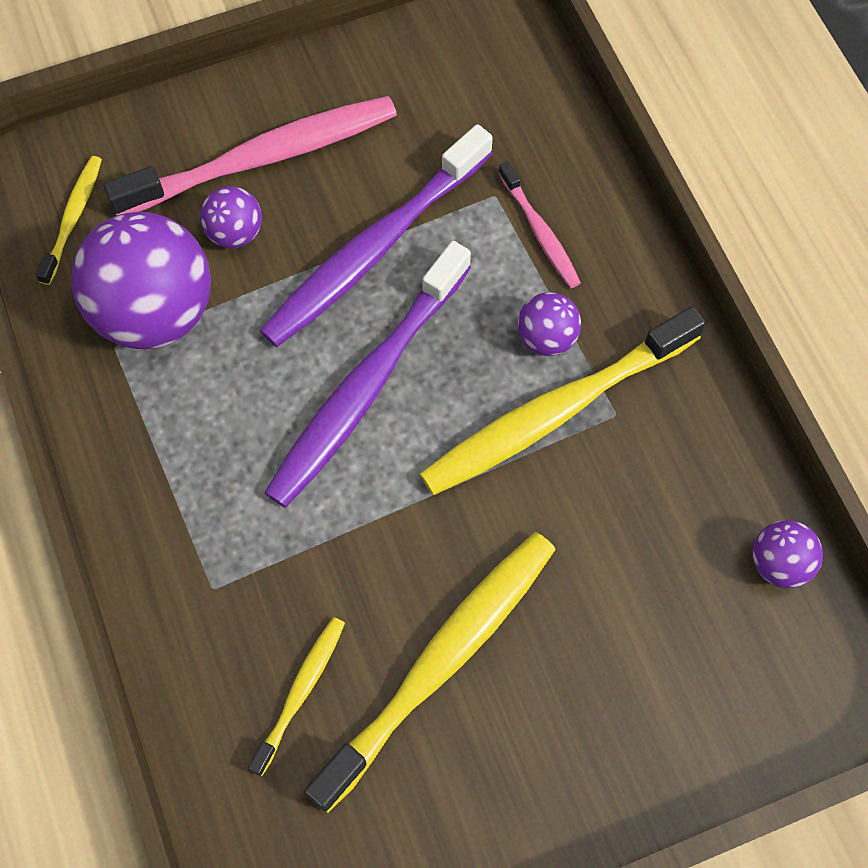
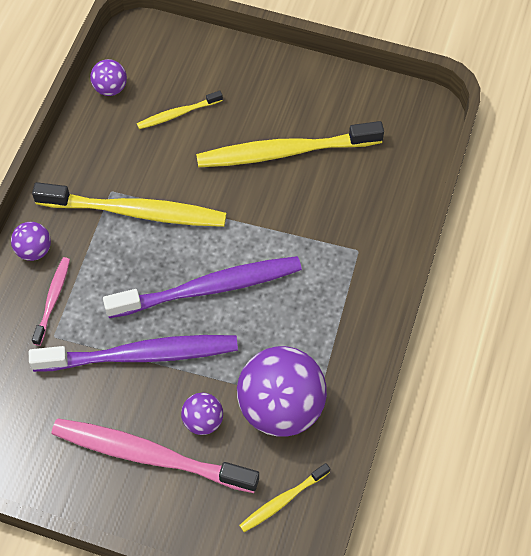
camera: 140 degrees left, 5 degrees down
(300, 692) = (353, 182): yellow toothbrush -> yellow toothbrush (178, 114)
(546, 338) = (105, 246): purple ball -> purple ball (34, 250)

